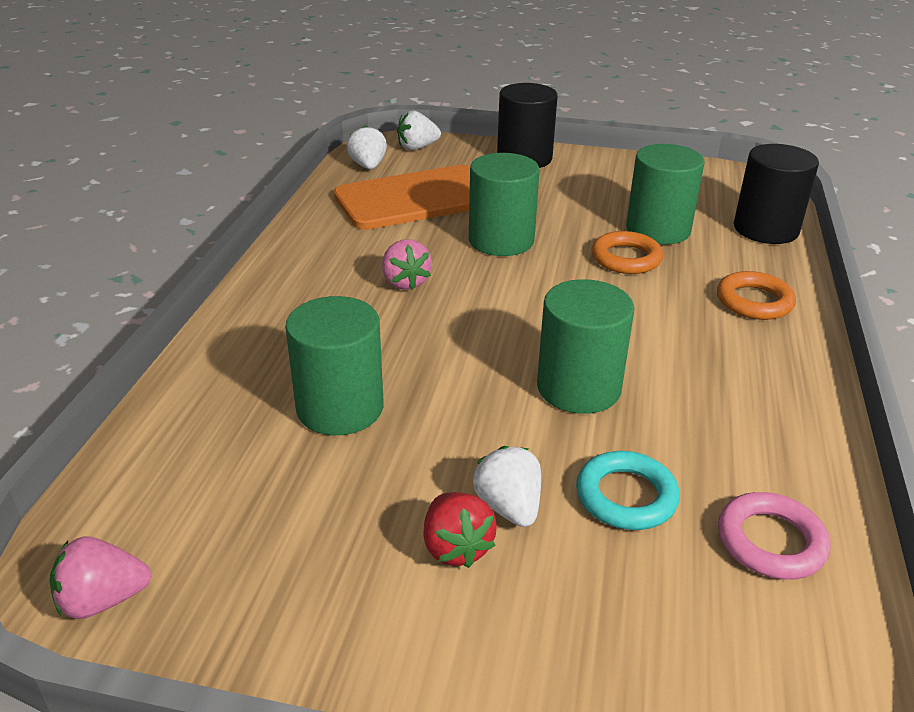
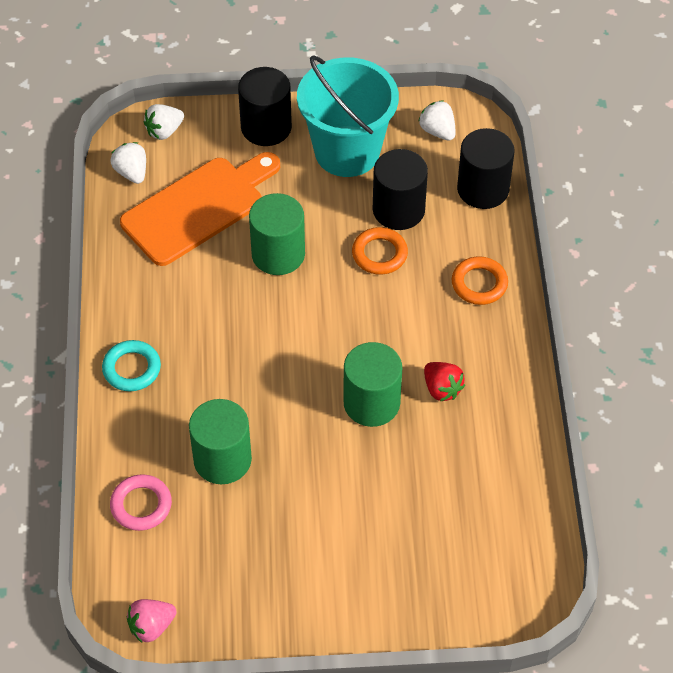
camera: 15 degrees left, 20 degrees up
(405, 282) = (220, 324): pink strawberry -> none
(456, 547) = (329, 545): red strawberry -> red strawberry (442, 389)
(509, 507) = (351, 510): white strawberry -> white strawberry (437, 131)
(607, 183) = (347, 151): none -> turquoise bucket
(626, 496) = (417, 485): turquoise ring -> turquoise ring (132, 369)
(658, 229) = (398, 210): green cylinder -> black cylinder
(770, 541) = (501, 496): pink ring -> pink ring (141, 505)

